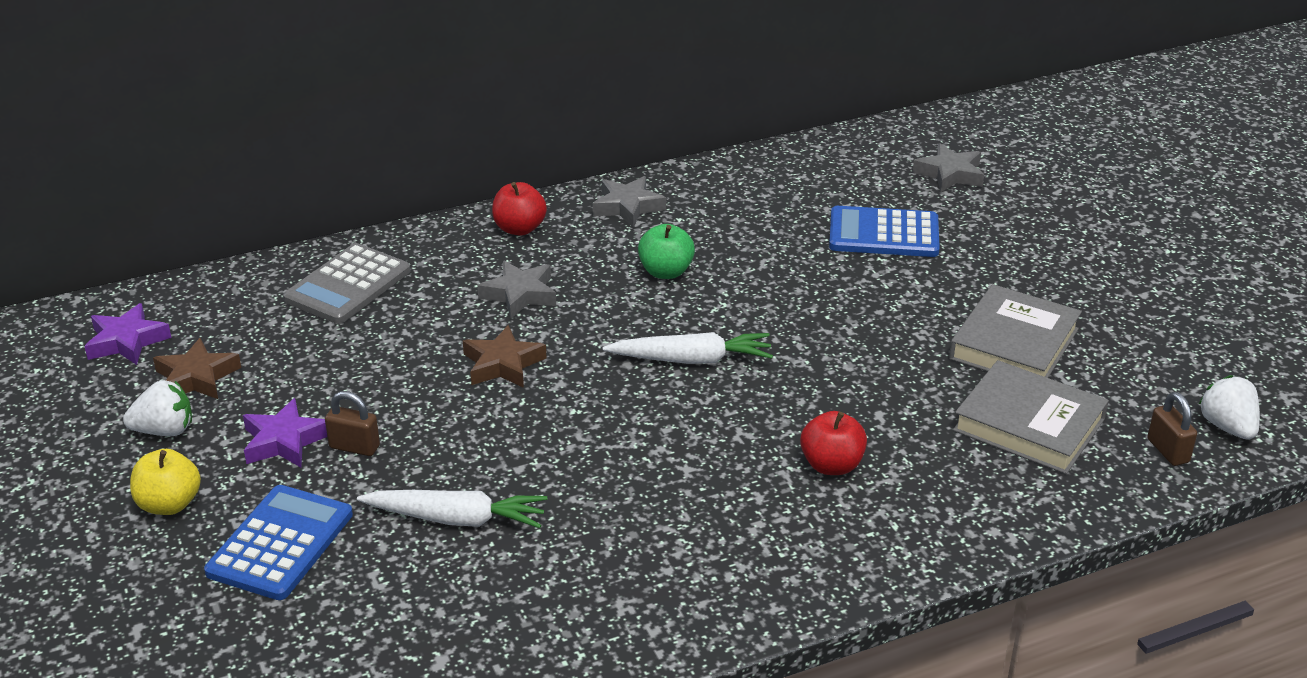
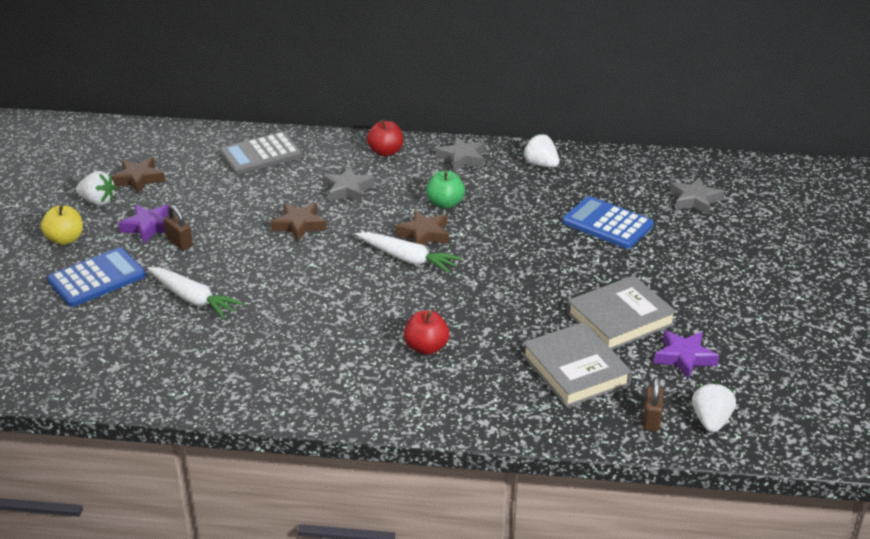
camera: 30 degrees right, 0 degrees up
(127, 341) = (123, 149): purple star -> purple star (684, 357)
(680, 320) = (424, 234): none -> brown star
(732, 185) = (541, 164): none -> white strawberry

